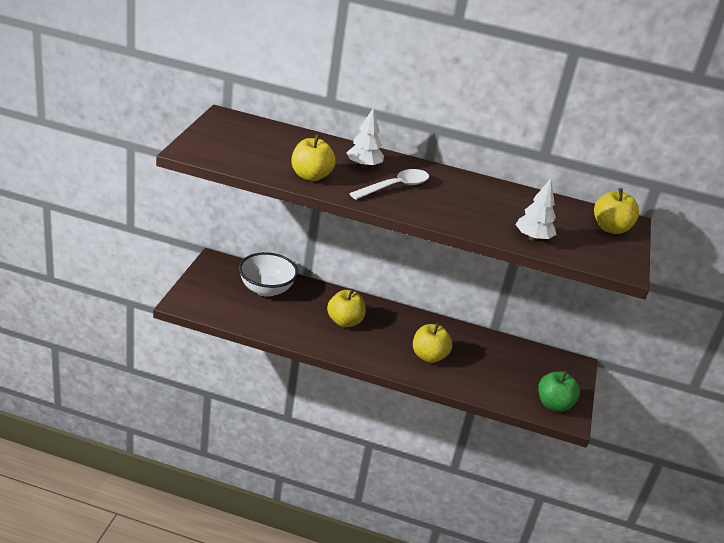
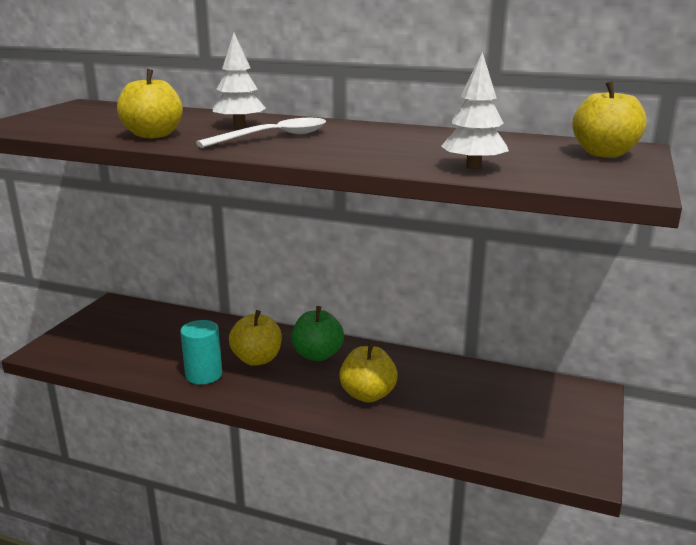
camera: 10 degrees right, 10 degrees down
(266, 289) = (164, 329): white bowl -> none
(310, 332) = (204, 375): none -> turquoise cylinder
(553, 404) = (558, 451): green apple -> green apple (317, 355)

